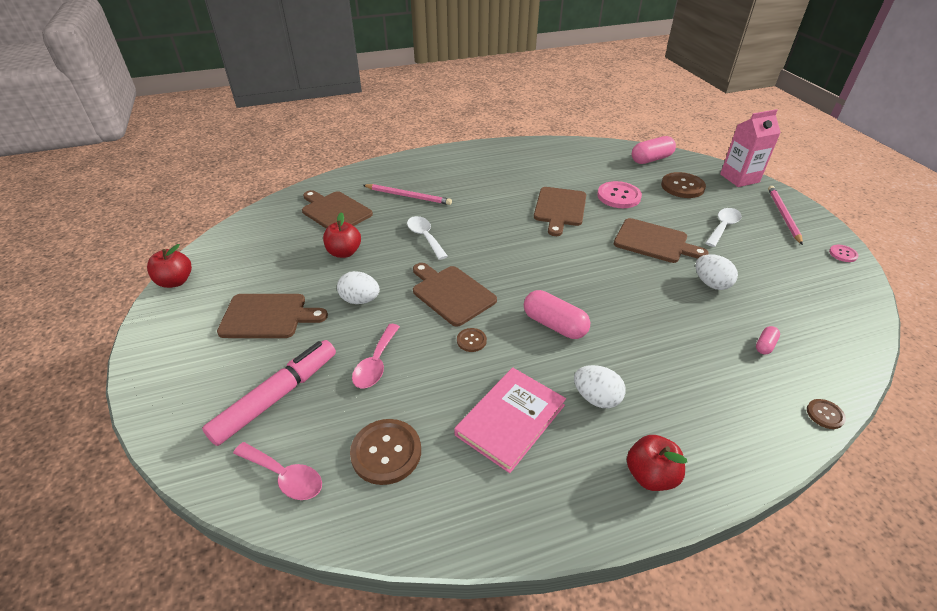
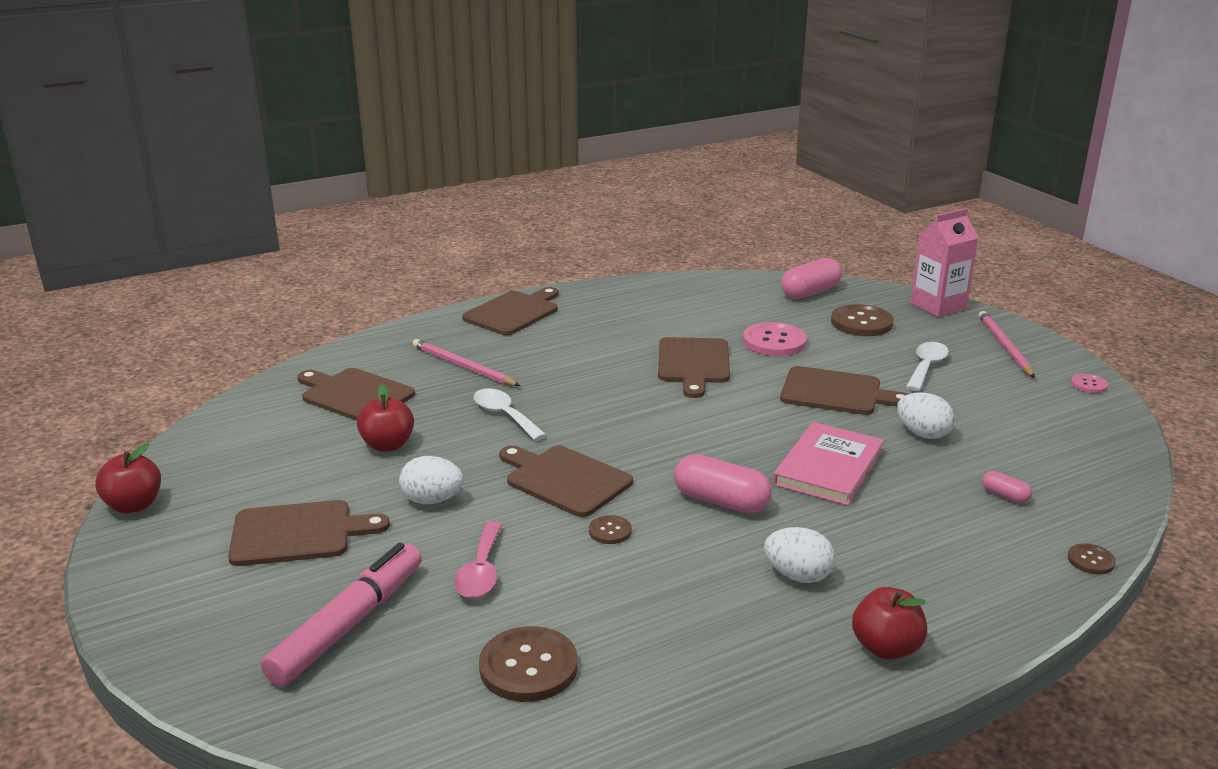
camera: 10 degrees left, 15 degrees down
(285, 476) = (394, 709): pink spoon -> none
(408, 196) = (463, 366): pink pencil -> pink pencil turned 150 degrees counterclockwise
(451, 158) = (513, 312): none -> brown cutting board
(510, 420) = (689, 612): pink book -> pink book (828, 468)
(765, 345) = (1005, 495): pink capsule -> pink capsule turned 75 degrees counterclockwise

